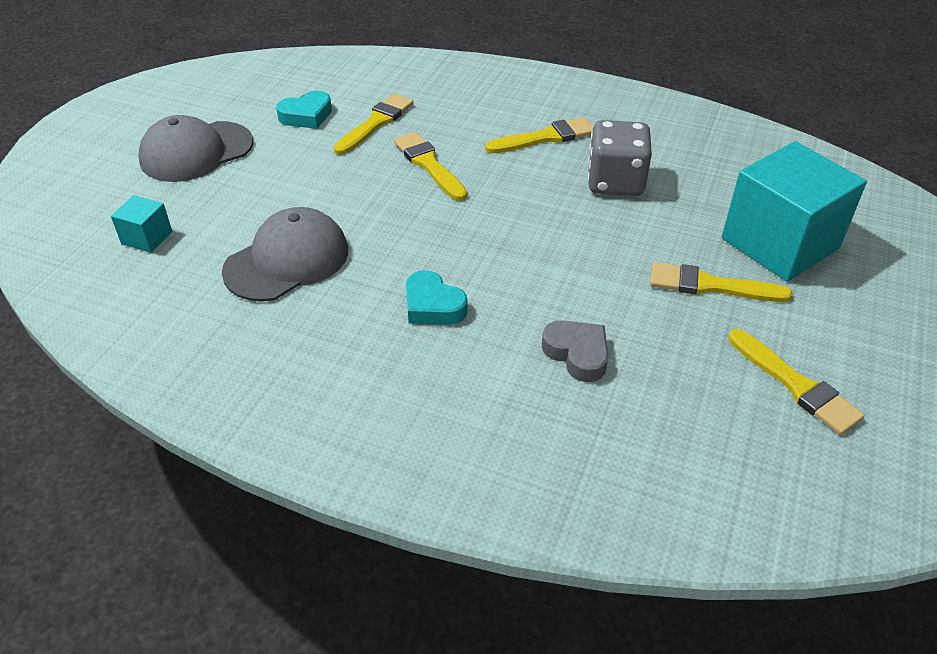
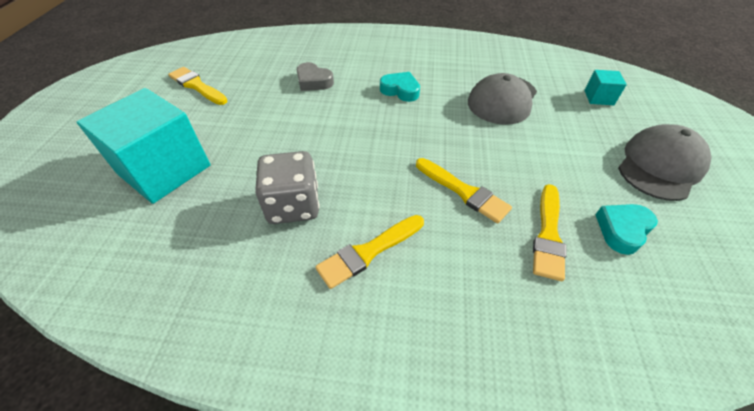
camera: 165 degrees right, 5 degrees up
(710, 286) = (229, 129): yellow brush -> none

